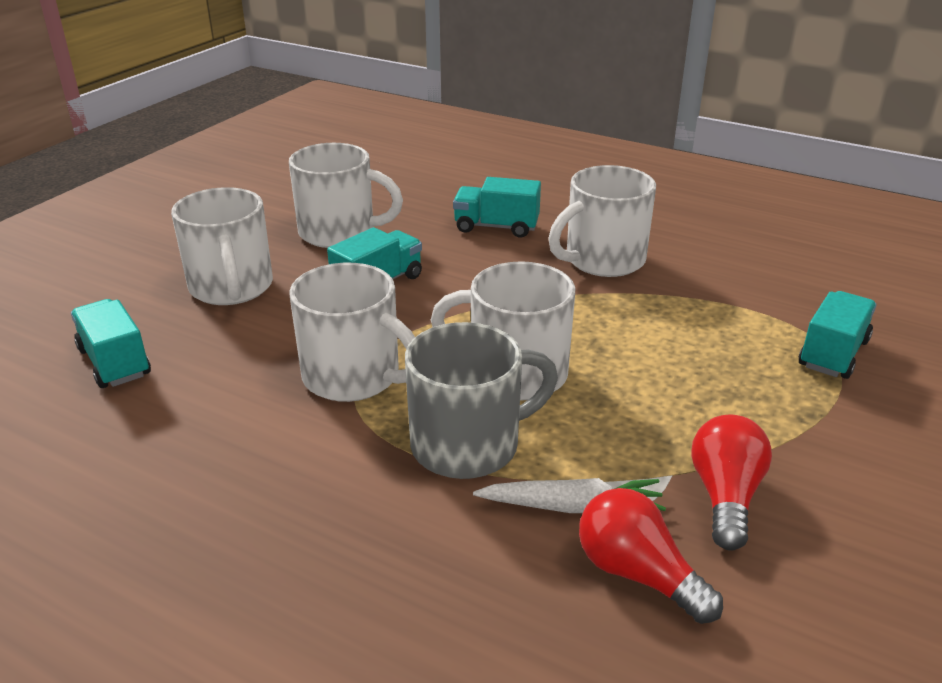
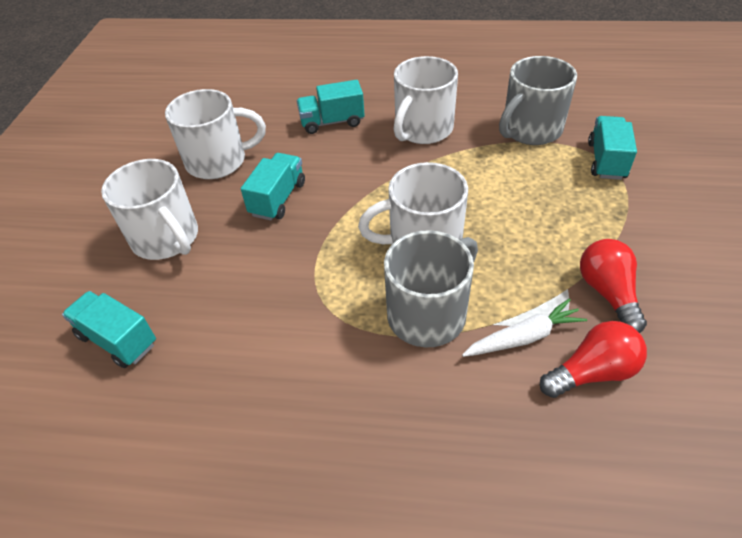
camera: 20 degrees left, 15 degrees up
(354, 377) = (313, 286): white mug -> none
(637, 574) = (592, 372): red light bulb -> red light bulb turned 135 degrees clockwise
(747, 295) = (530, 130): none -> grey mug

